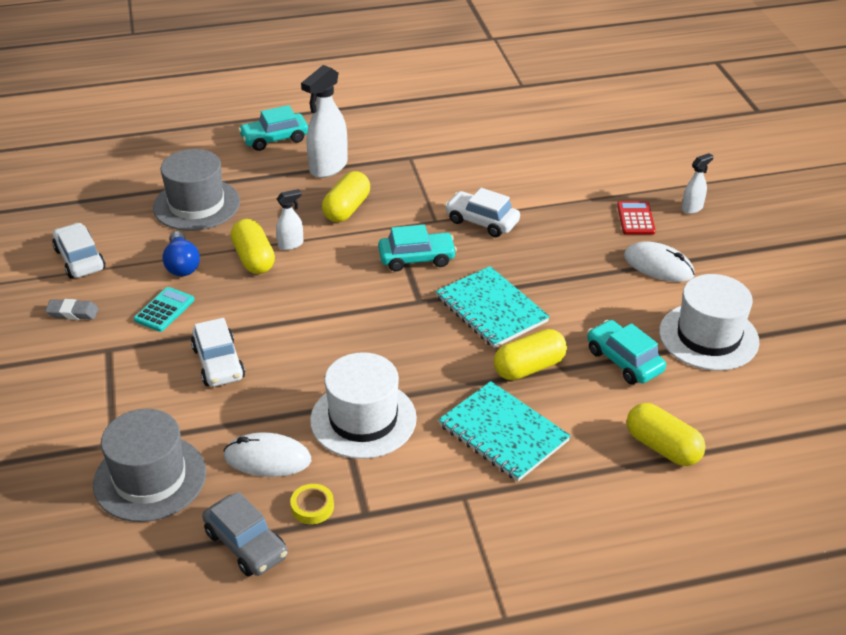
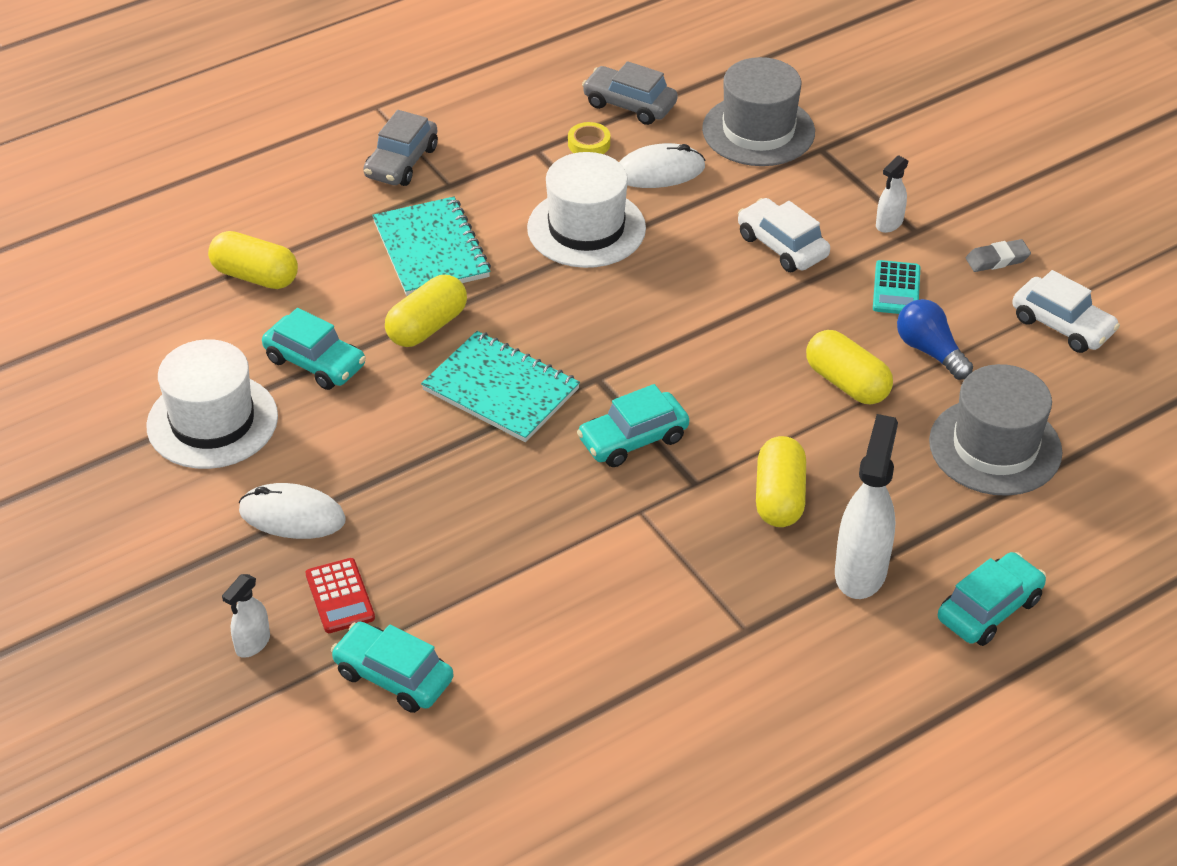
camera: 160 degrees right, 5 degrees up
(291, 244) = (815, 417): white spray bottle -> white spray bottle (889, 224)
(482, 221) = (571, 527): white car -> none
(500, 535) = (401, 162): none -> grey car
(503, 433) = (431, 249): turquoise notebook -> turquoise notebook turned 45 degrees clockwise
(613, 178) = (393, 676): none -> turquoise car

